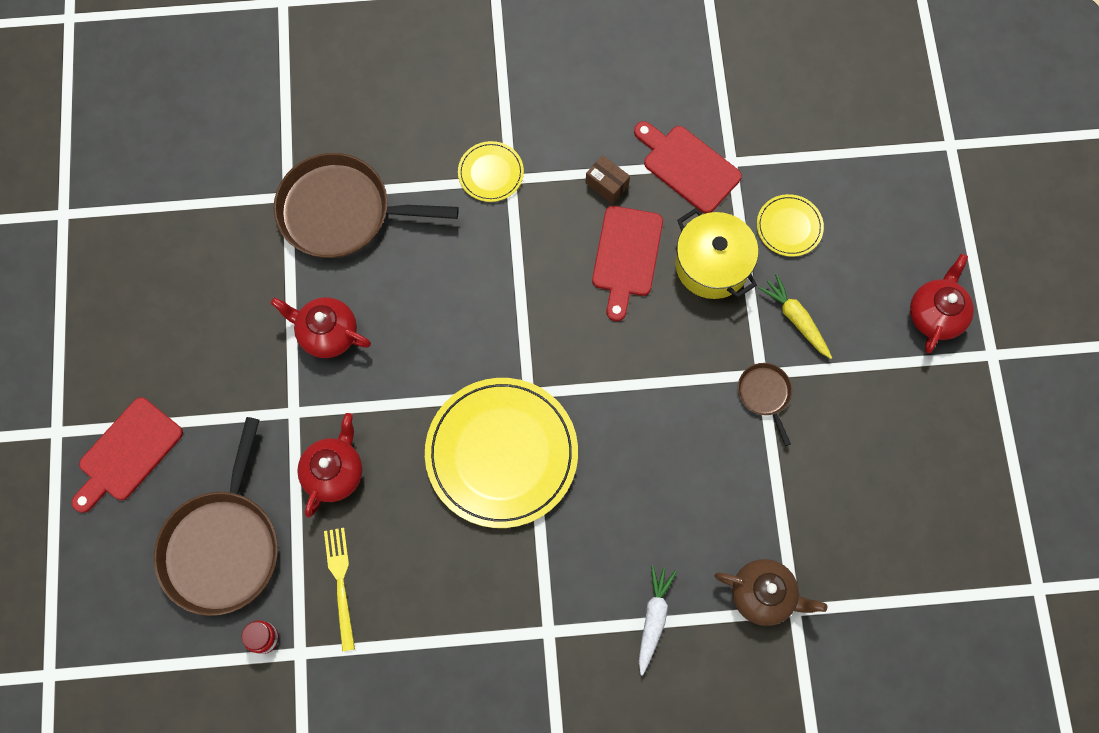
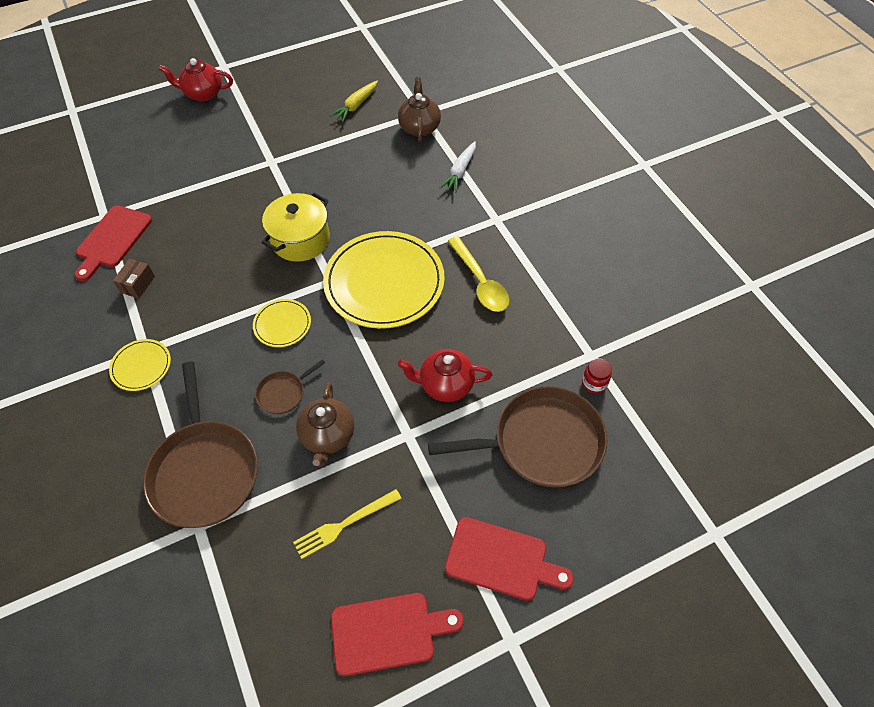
camera: 110 degrees left, 15 degrees down
(327, 334) = (328, 436): red teapot -> brown teapot
(341, 584) = (527, 348): yellow fork -> yellow fork (345, 524)
(456, 568) = (480, 282): none -> yellow spoon
(626, 256) = (199, 255): red cutting board -> red cutting board (388, 632)
(653, 619) = (460, 171): white carrot -> white carrot turned 60 degrees counterclockwise
(712, 265) = (194, 206): yellow pot -> yellow pot (300, 239)
(764, 394) = (285, 157): brown pan -> brown pan (283, 393)
(789, 227) = (153, 173): yellow plate -> yellow plate (282, 324)
(796, 319) = (225, 154): yellow carrot -> yellow carrot (356, 105)

